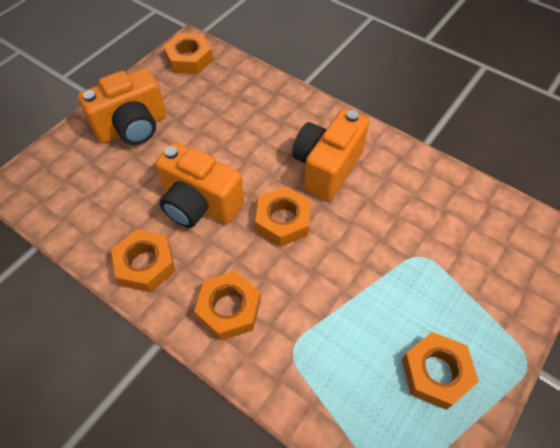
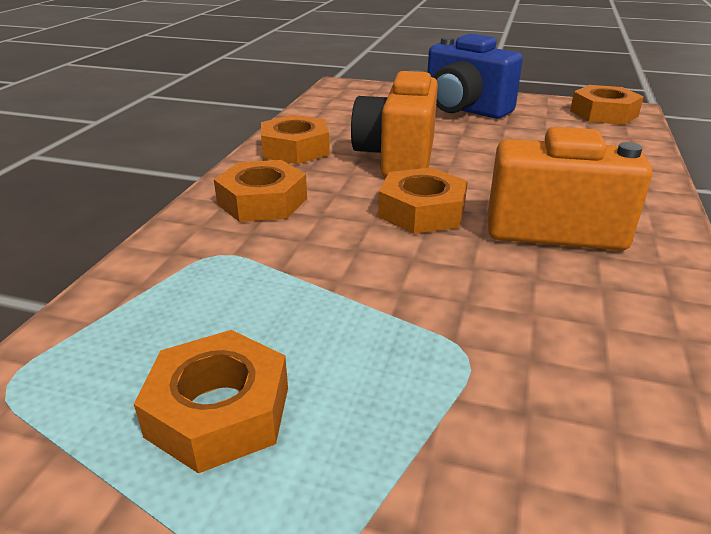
camera: 70 degrees right, 25 degrees down
(133, 127) = (464, 110): orange camera -> blue camera

